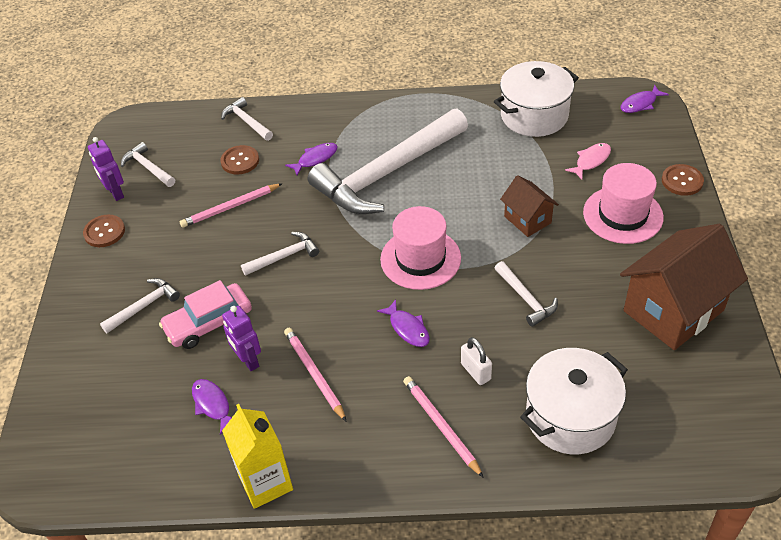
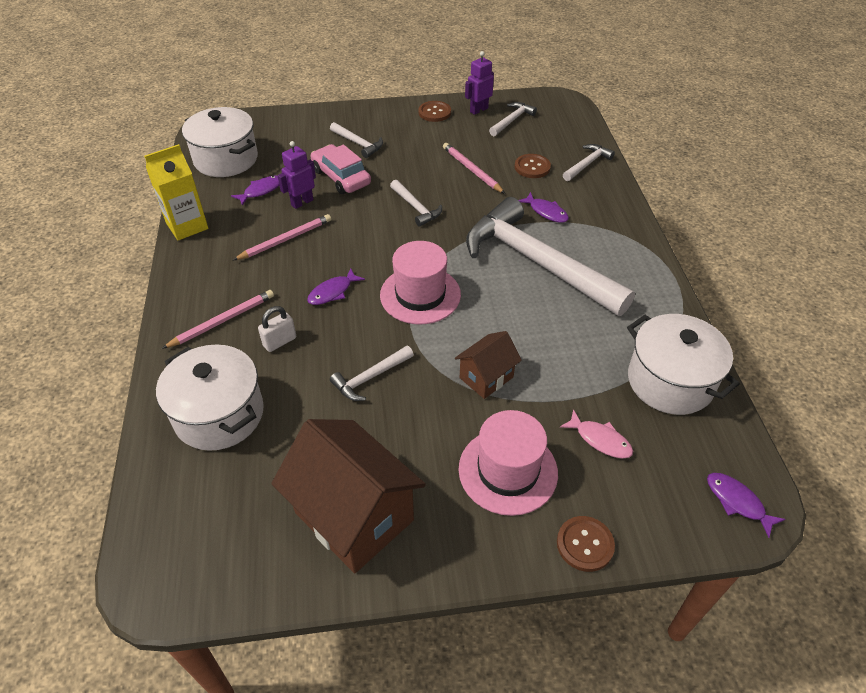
camera: 80 degrees right, 0 degrees up
(129, 451) = (226, 159): none -> white pot

